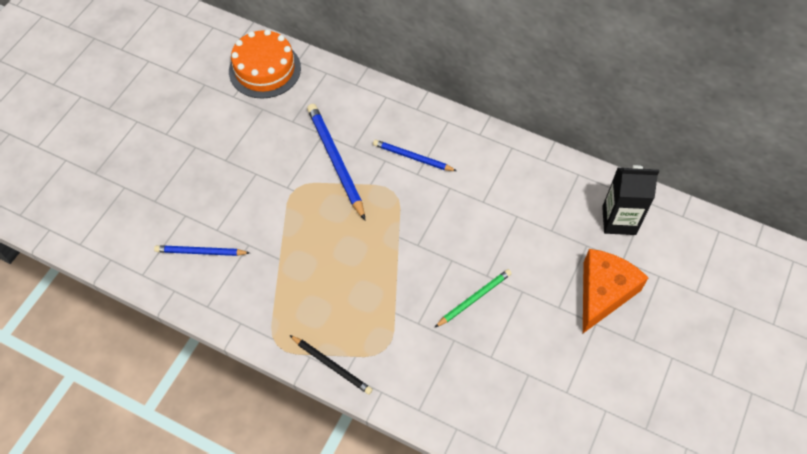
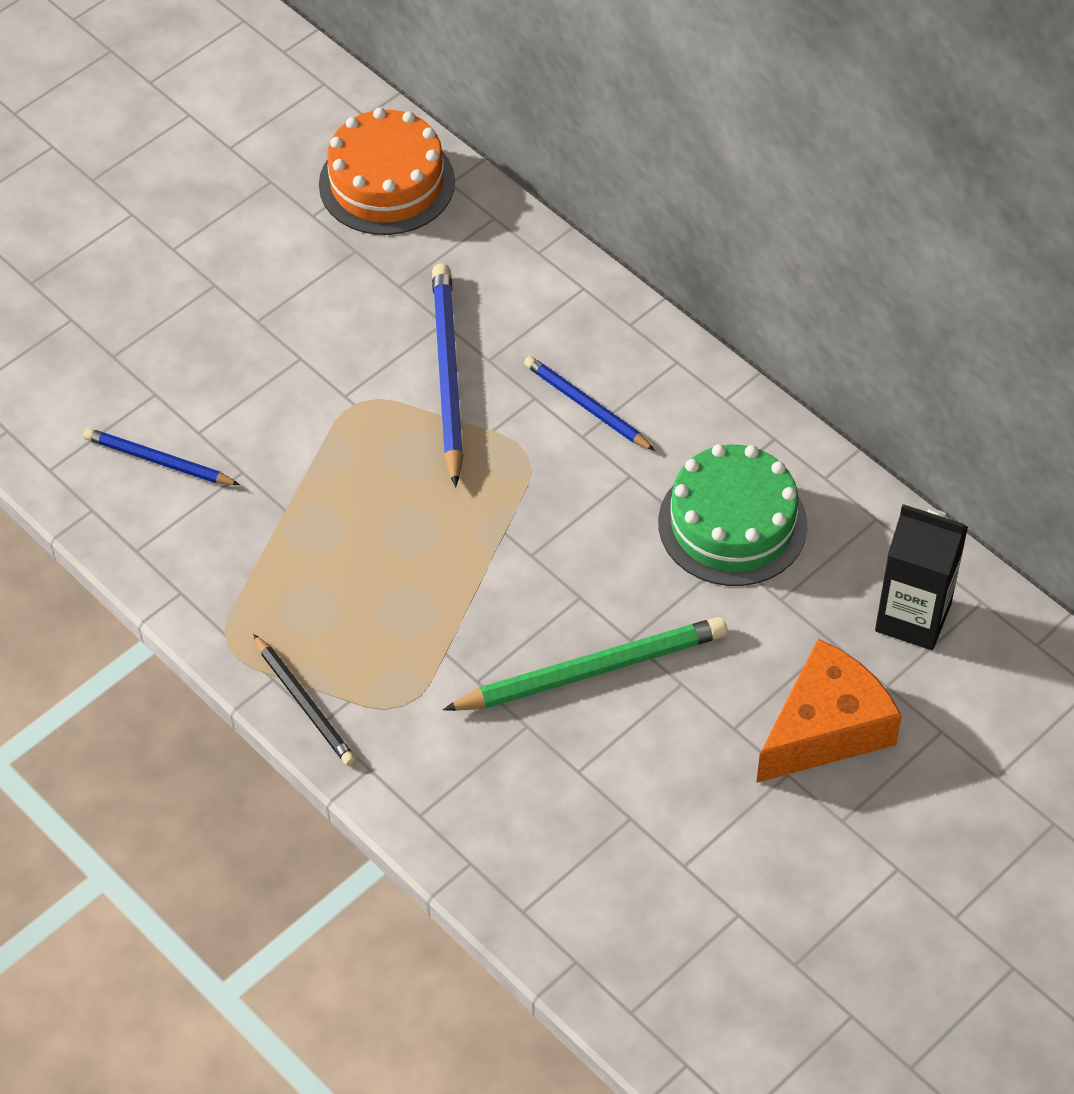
camera: 20 degrees right, 5 degrees down
(474, 299) = (591, 671): green pencil -> green pencil, size x1.64
(510, 198) = (732, 524): none -> green cake

